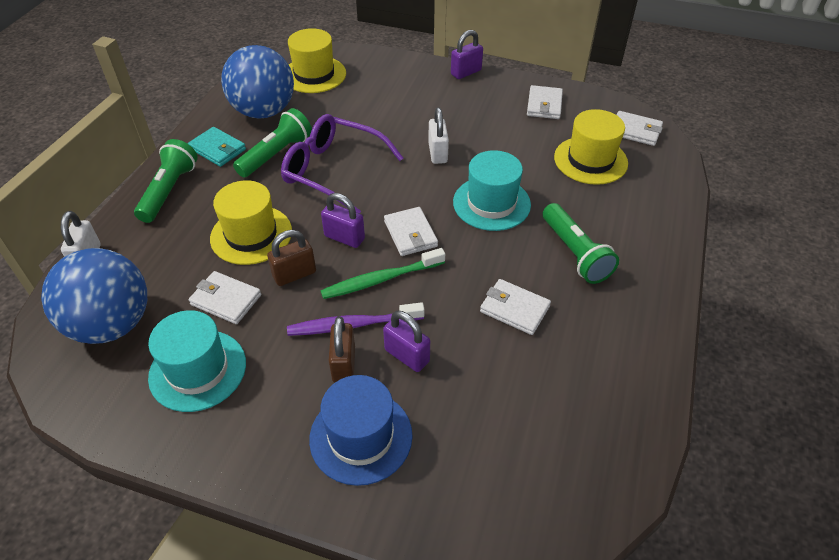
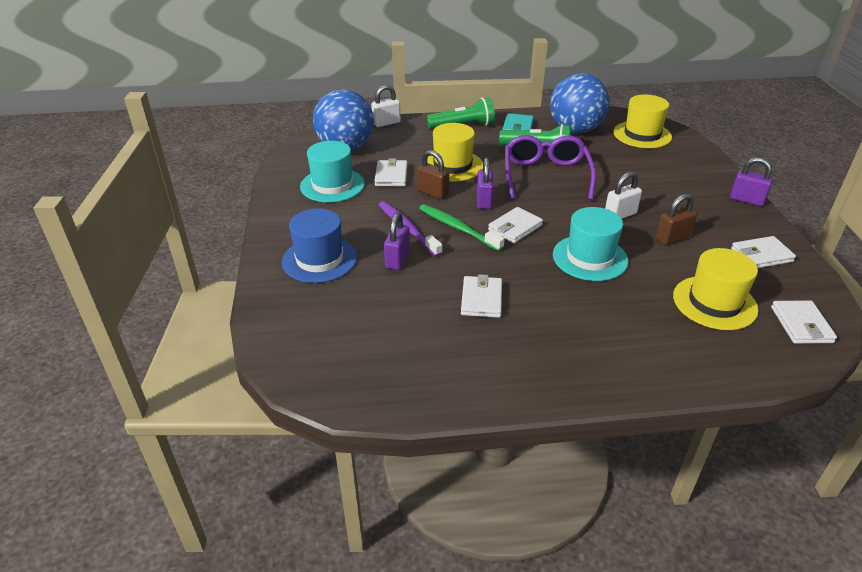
camera: 65 degrees right, 10 degrees down
(344, 364) = (372, 235): brown padlock -> brown padlock (672, 238)
(575, 253) = (576, 319): green flashlight -> none

